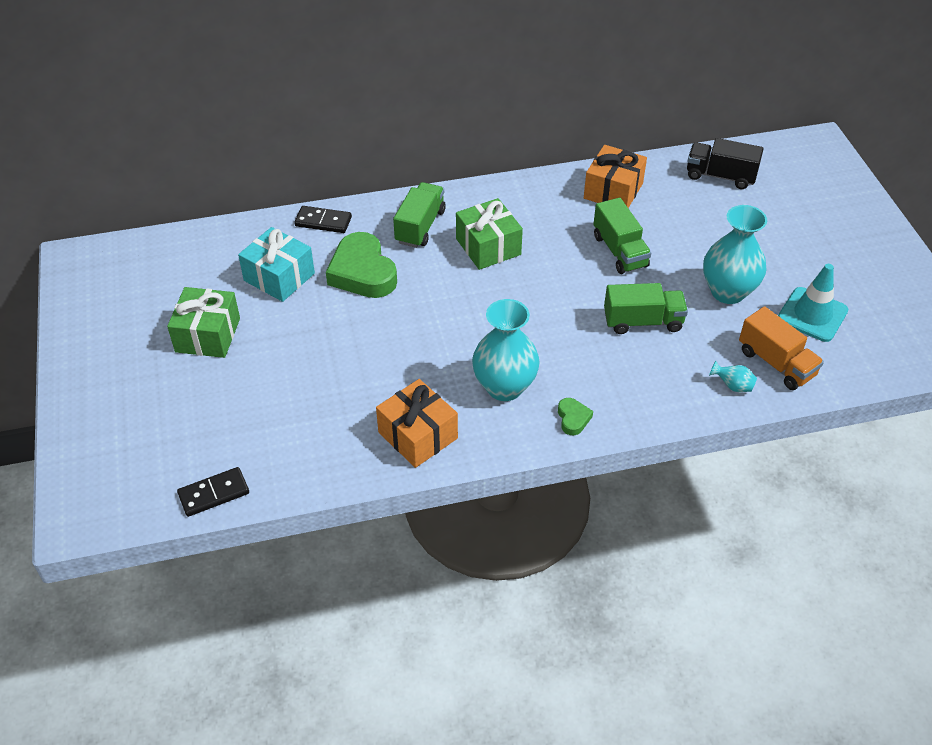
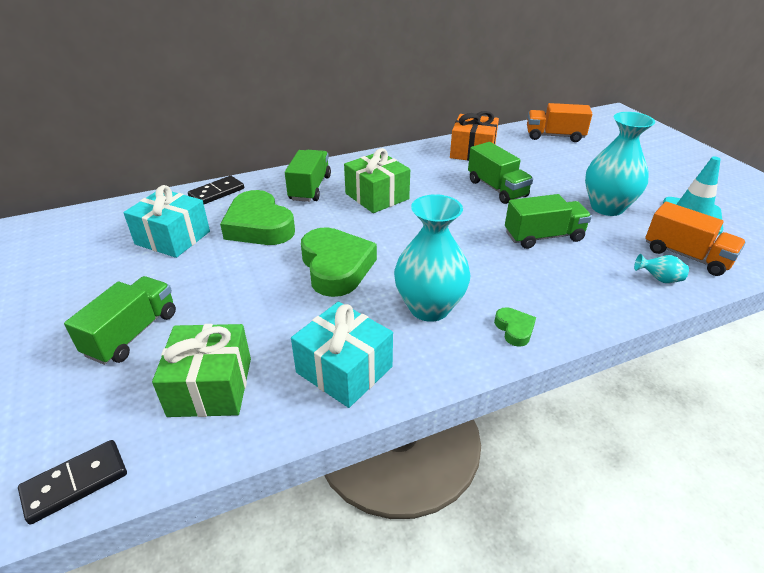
camera: 10 degrees left, 10 degrees down
(208, 335) = (89, 296): green gift -> green gift (211, 386)
(247, 378) = (132, 334): none -> green truck
(323, 221) = (217, 192): black domino -> black domino turned 45 degrees counterclockwise
(418, 435) = (344, 369): orange gift -> turquoise gift
(429, 332) = (336, 267): none -> green heart
(720, 176) = (554, 136): black truck -> orange truck

